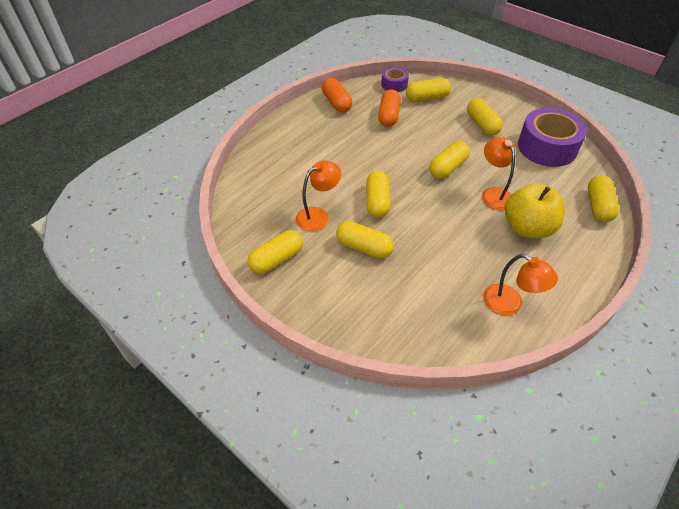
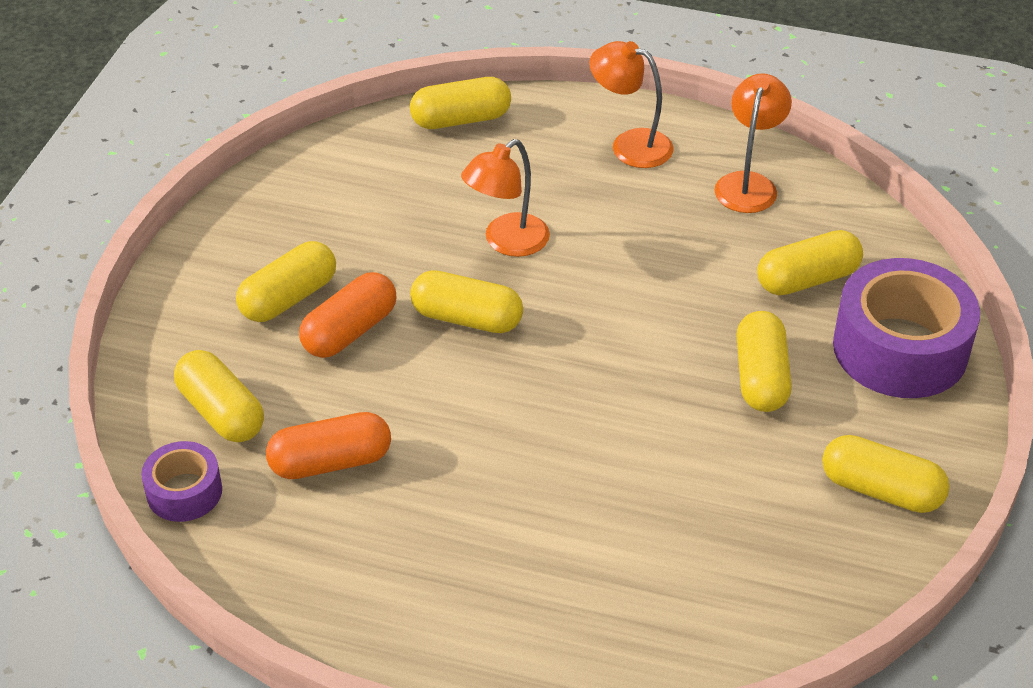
camera: 115 degrees left, 5 degrees down
(318, 215) = (730, 471): orange lamp -> orange lamp (630, 145)
(336, 103) = (323, 584): orange capsule -> orange capsule (350, 331)
(377, 201) = (632, 395): yellow capsule -> yellow capsule (807, 279)
(527, 228) = (569, 189): yellow apple -> none
(547, 147) = (322, 196): purple tape -> purple tape (900, 348)

